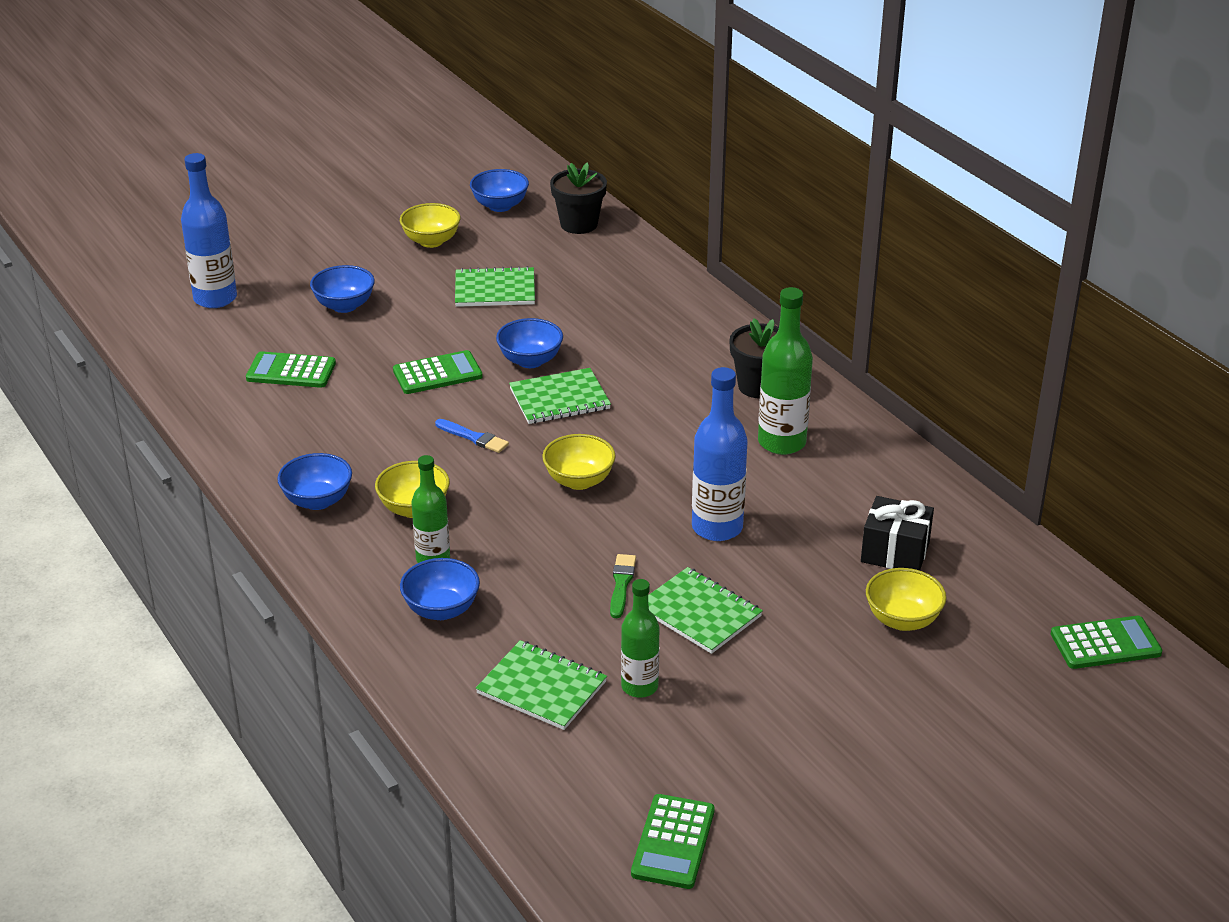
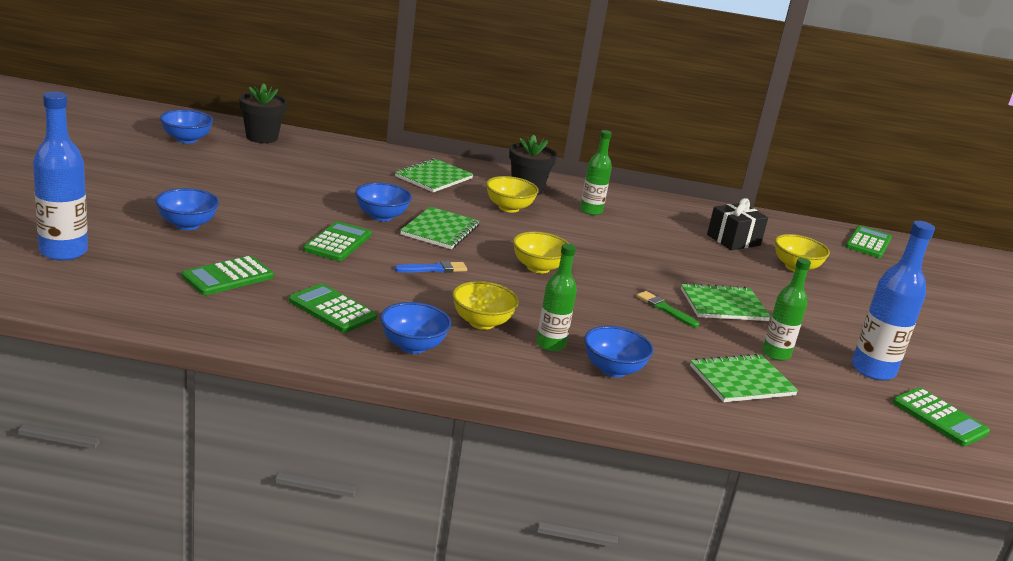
camera: 55 degrees left, 10 degrees down
(316, 438) = (332, 309): none -> green calculator
(431, 241) = (176, 170): yellow bowl -> yellow bowl (509, 208)
(495, 289) = (279, 185): green notebook -> green notebook (433, 177)
(717, 527) = (647, 262): blue bottle -> blue bottle (872, 370)
(782, 442) = (591, 211): green bottle -> green bottle, size x0.65

